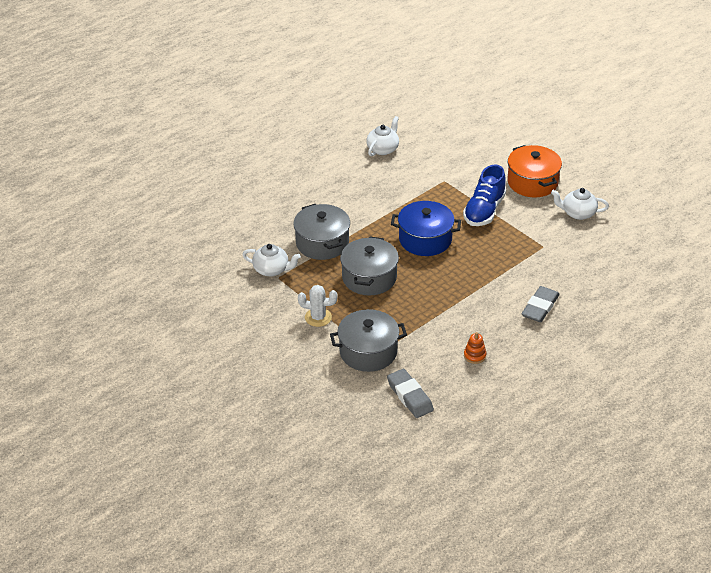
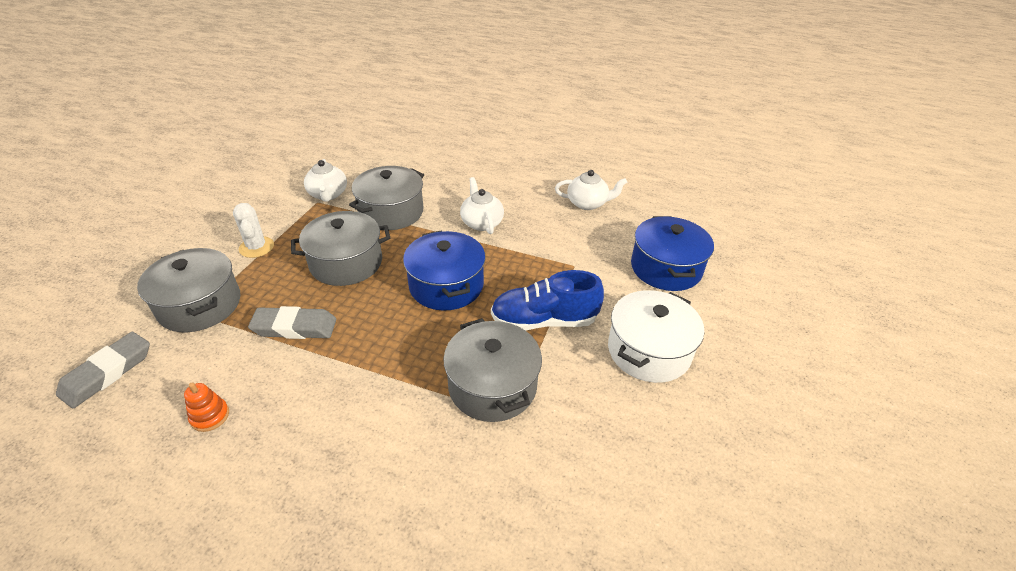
camera: 60 degrees right, 0 degrees up
(472, 146) = (666, 268): none -> blue pot
(520, 246) = (492, 386): none -> grey pot
(532, 182) = (648, 351): orange pot -> white pot
(540, 307) = (355, 462): grey eraser -> grey eraser (295, 327)
(578, 213) = (624, 433): white teapot -> white teapot (481, 222)

